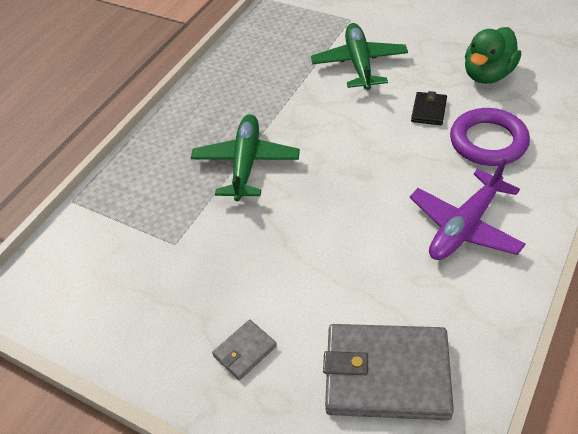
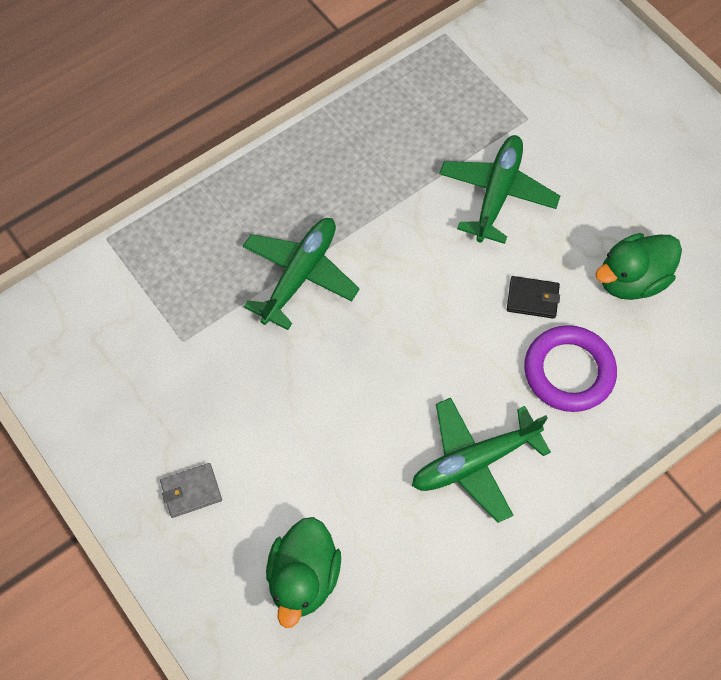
camera: 20 degrees right, 15 degrees up
(387, 374) = (303, 578): grey wallet -> green duck
(429, 110) = (532, 299): black wallet -> black wallet turned 60 degrees clockwise
(464, 226) = (474, 462): purple plane -> green plane

